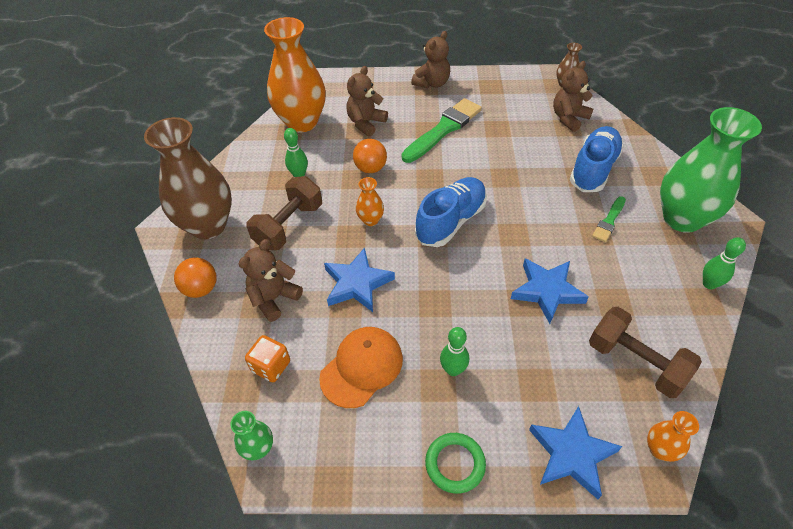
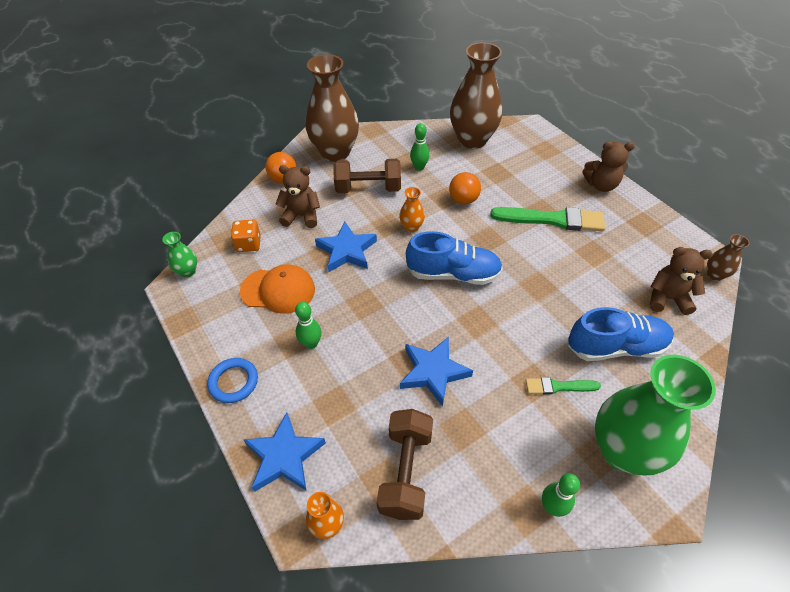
camera: 55 degrees right, 0 degrees up
(302, 122) = (472, 140): orange vase -> brown vase
(366, 123) = (509, 172): brown teddy bear -> none
(455, 464) = (233, 382): green ring -> blue ring

